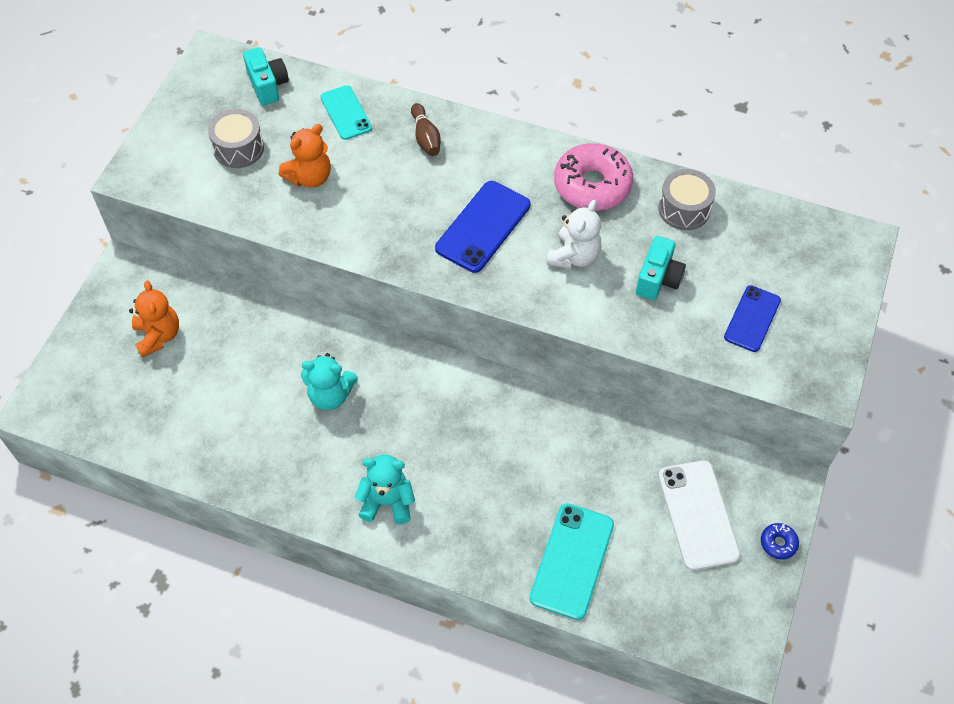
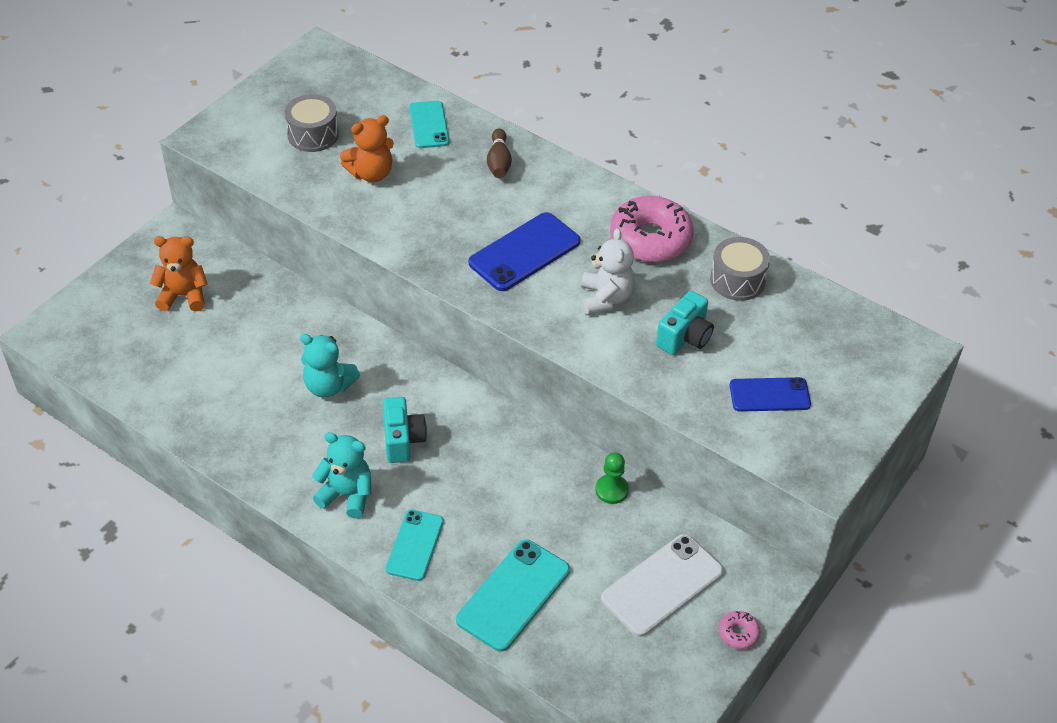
camera: 15 degrees right, 10 degrees down
(158, 336) = (183, 296): orange teddy bear -> orange teddy bear turned 90 degrees counterclockwise
(268, 86) = (362, 86): turquoise camera -> turquoise camera (402, 440)
(466, 535) = (414, 545): none -> turquoise phone
(574, 256) = (606, 298): white teddy bear -> white teddy bear turned 45 degrees counterclockwise
(622, 433) = (611, 490): none -> green pawn
(698, 515) = (662, 585): white phone -> white phone turned 45 degrees clockwise
(752, 318) = (769, 395): blue phone -> blue phone turned 45 degrees clockwise
(778, 543) = (738, 633): blue donut -> pink donut

